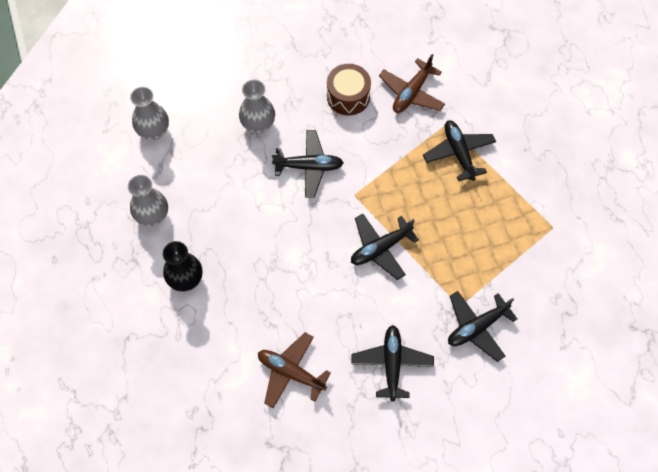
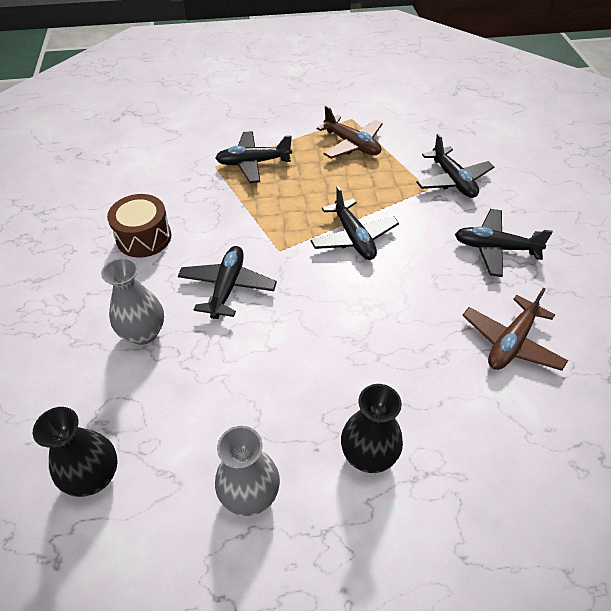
camera: 80 degrees left, 15 degrees down
(154, 131) = (94, 476): grey vase -> black vase
(411, 93) = (164, 185): brown plane -> brown plane (352, 145)

